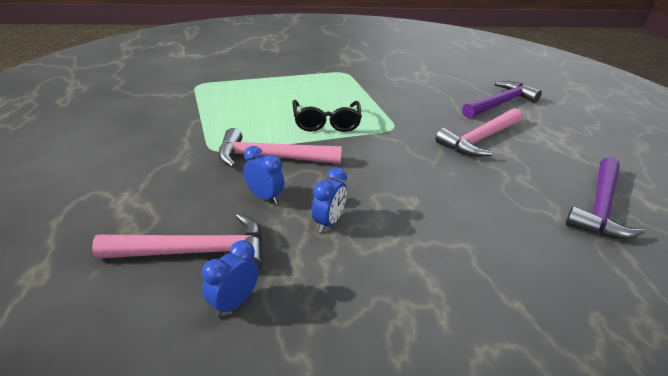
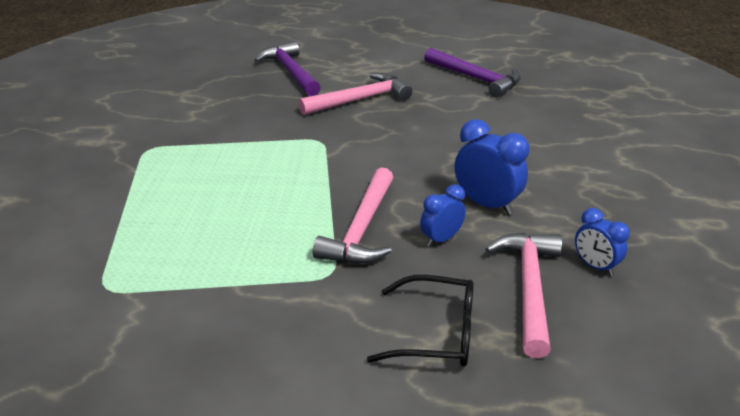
camera: 75 degrees left, 0 degrees up
(326, 123) = (290, 181): black glasses -> black glasses (436, 333)
(328, 222) = (486, 204): blue clock -> blue clock, size x1.59
(480, 139) = (360, 99): pink hammer -> pink hammer turned 90 degrees counterclockwise

